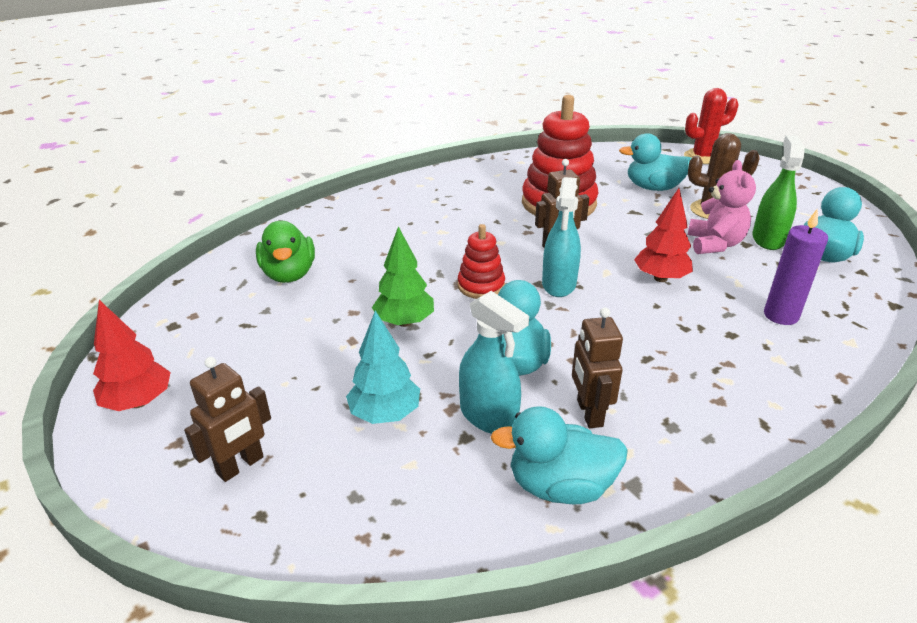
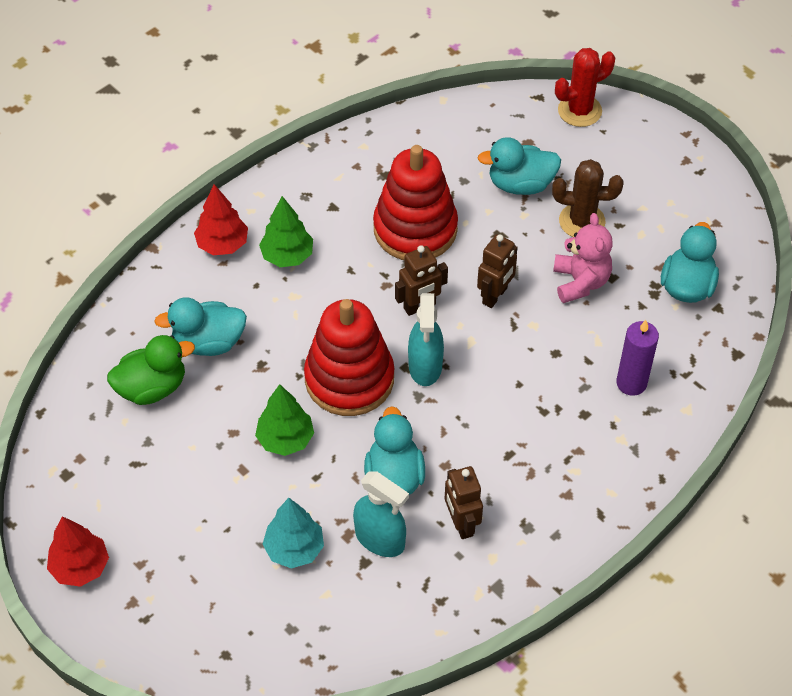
camera: 10 degrees left, 20 degrees up
(241, 466) = (194, 615): brown robot -> brown robot (495, 296)
(289, 274) = (152, 387): green duck -> green duck turned 90 degrees counterclockwise
(443, 209) = (287, 256): none -> green tree
(481, 286) = (349, 379): red stacking toy -> red stacking toy, size x1.91
(560, 486) = (442, 596): turquoise duck -> turquoise duck (208, 342)
(660, 278) = (523, 344): red tree -> red tree (222, 244)
(768, 239) = (635, 266): green spray bottle -> none

